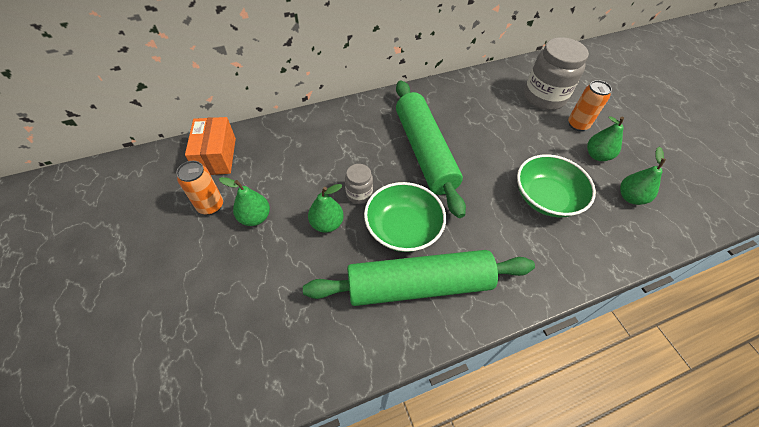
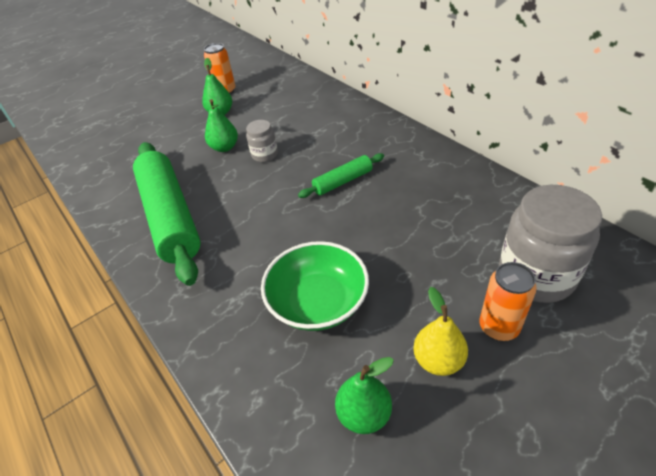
camera: 80 degrees right, 10 degrees down
(217, 156) = (275, 76): orange box -> none
(403, 228) = (232, 192): green bowl -> none
(424, 152) = (342, 181): green rolling pin -> green rolling pin, size x0.47
(597, 155) = (438, 360): green pear -> yellow pear

